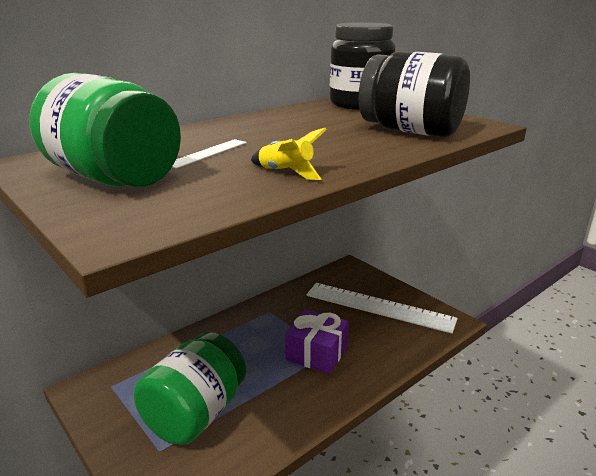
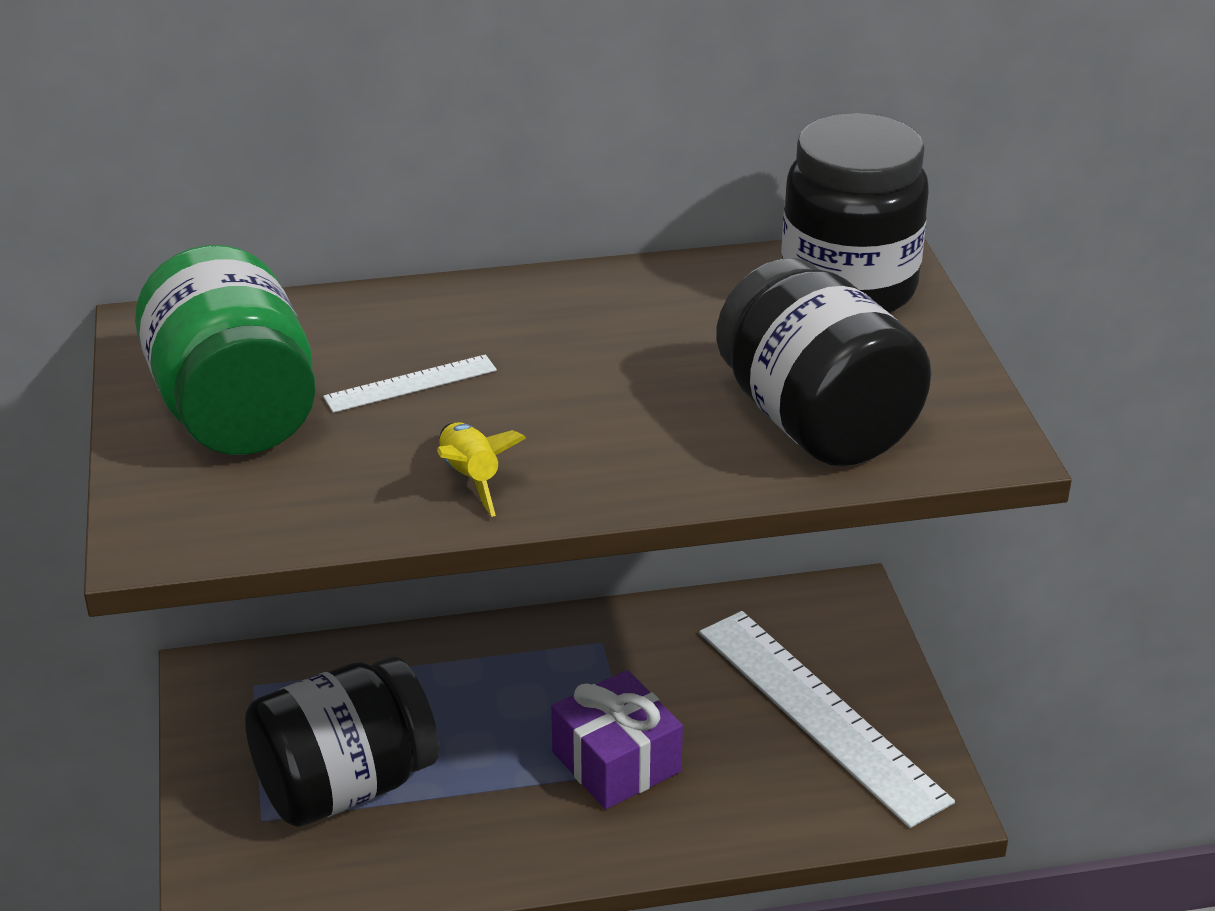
camera: 30 degrees right, 10 degrees up
(195, 414) = (345, 785): green jar -> black jar

